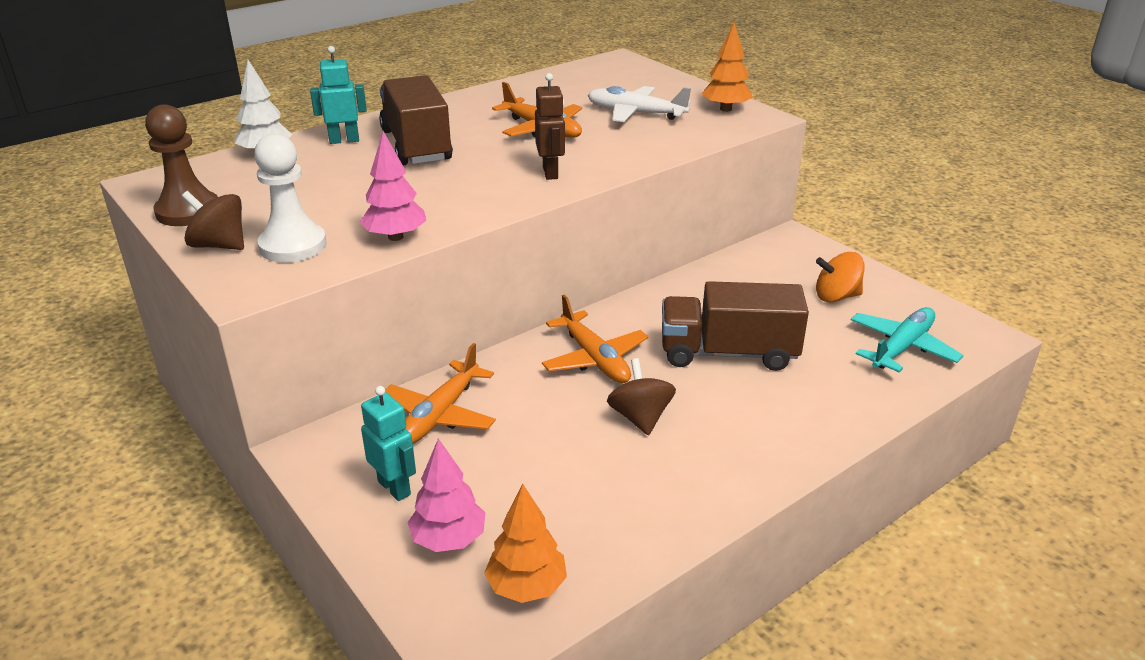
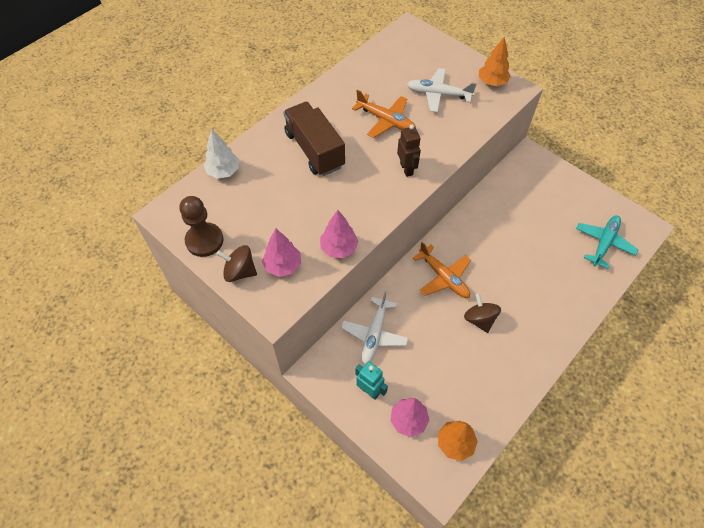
camera: 10 degrees left, 25 degrees up
(293, 245) = (283, 265): white pawn -> pink tree
(344, 140) = (267, 150): turquoise robot -> none
(440, 414) = (374, 334): orange plane -> white plane
(728, 353) = (514, 262): brown truck -> none
(836, 296) = (563, 205): orange spinning top -> none

